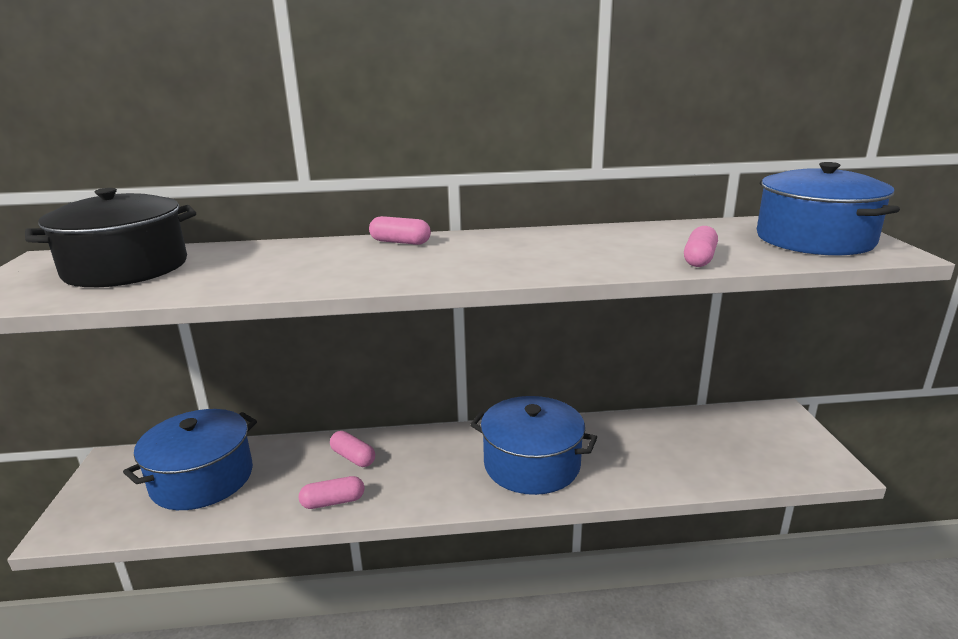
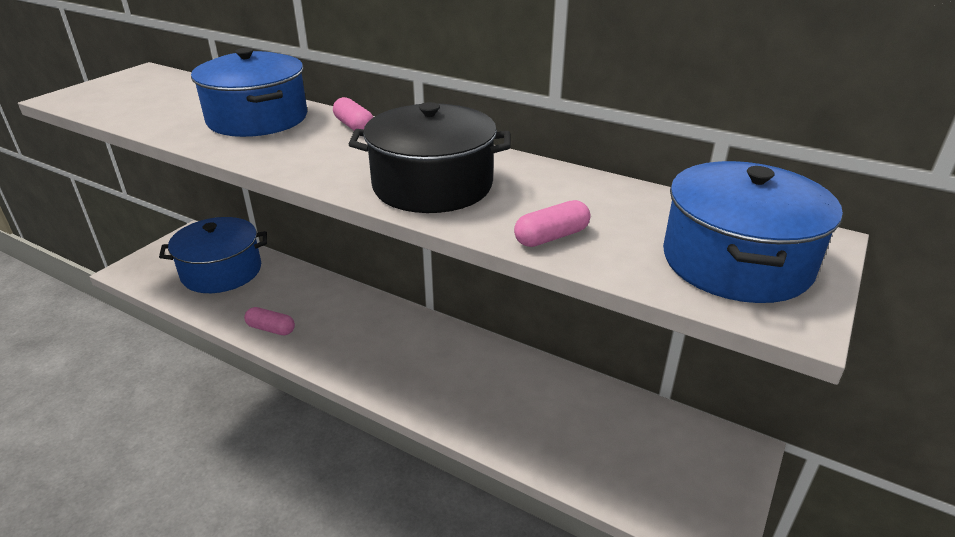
camera: 35 degrees right, 10 degrees up
(126, 268) = (164, 95): black pot -> black pot (432, 185)
(353, 457) = (320, 301): pink capsule -> none
(532, 464) = (434, 373): blue pot -> blue pot (258, 118)

